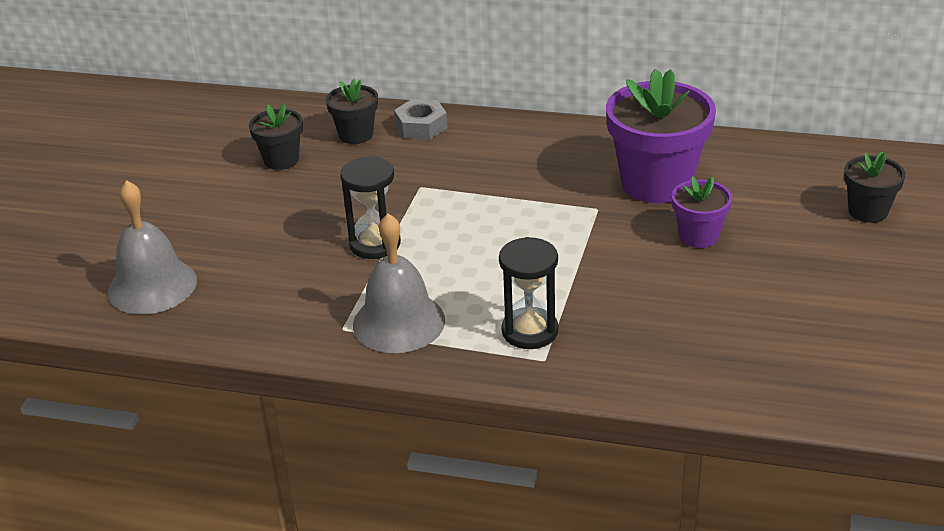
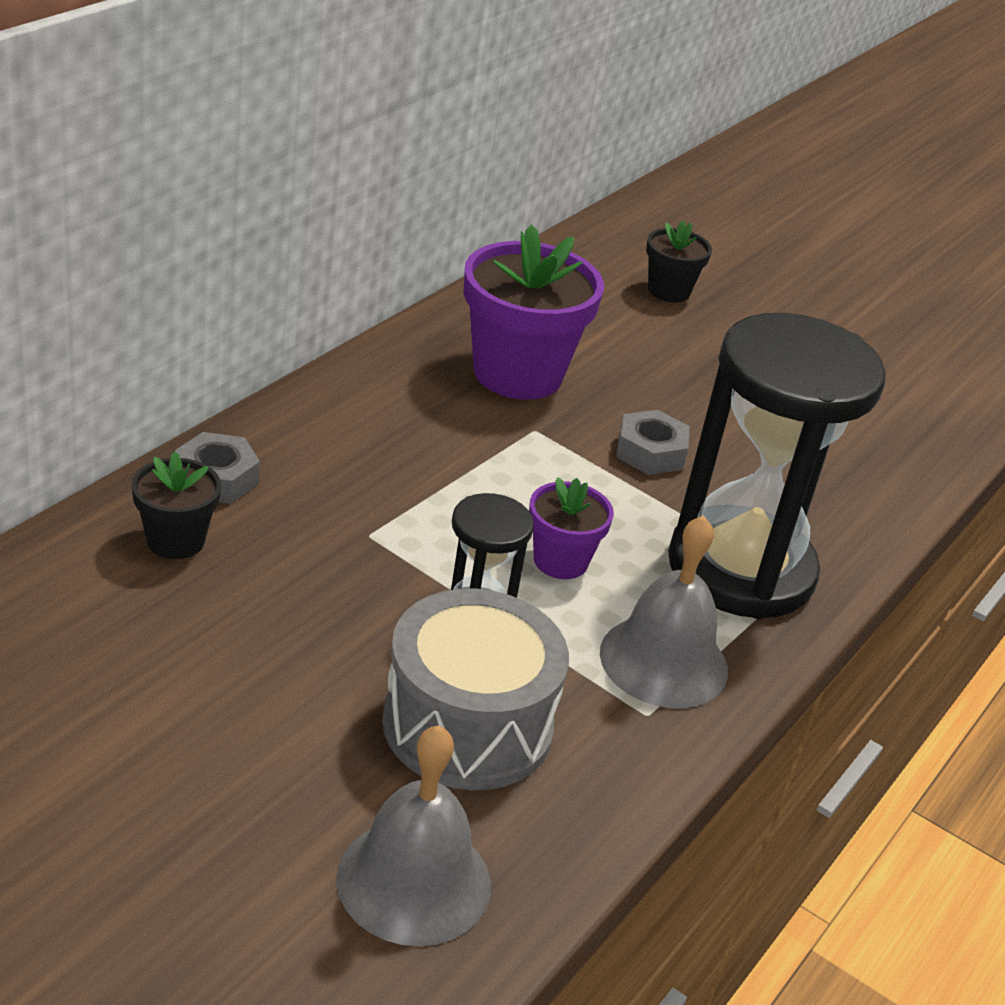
camera: 75 degrees left, 0 degrees up
(281, 160) = (172, 634): black flower pot -> none
(281, 267) = (467, 725): none -> grey drum
(530, 331) = (741, 569): black hourglass -> black hourglass, size x2.07
(628, 259) = (650, 452): none -> grey nut
(698, 236) = (640, 393): purple flower pot -> purple flower pot (560, 561)

